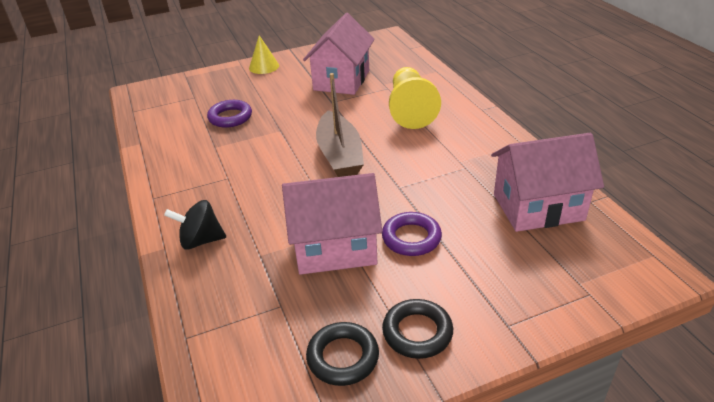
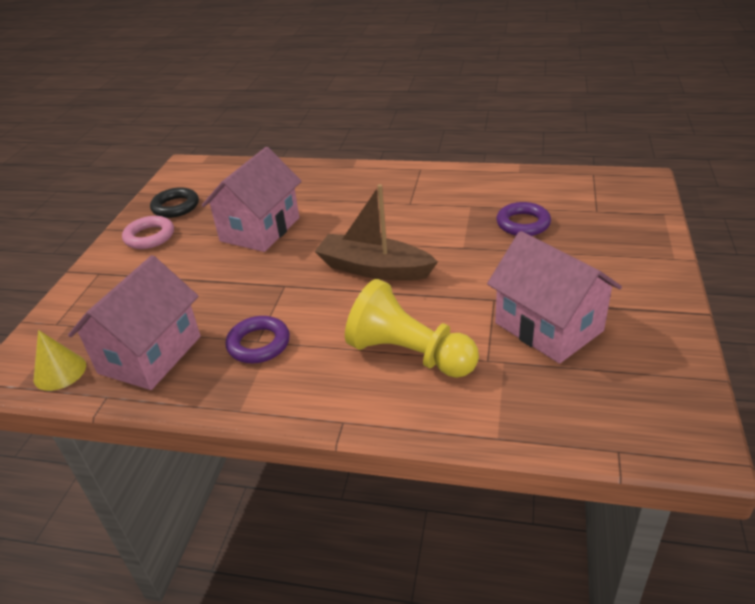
camera: 125 degrees right, 0 degrees up
(201, 240) = (342, 180): black spinning top -> none
(264, 66) = (650, 274): yellow cone -> yellow cone (60, 372)
(411, 238) = (220, 266): purple ring -> purple ring (259, 344)
(417, 332) = (149, 236): black ring -> pink ring

